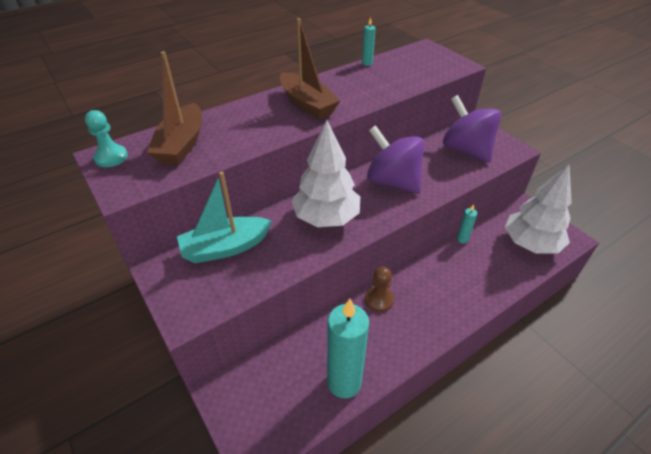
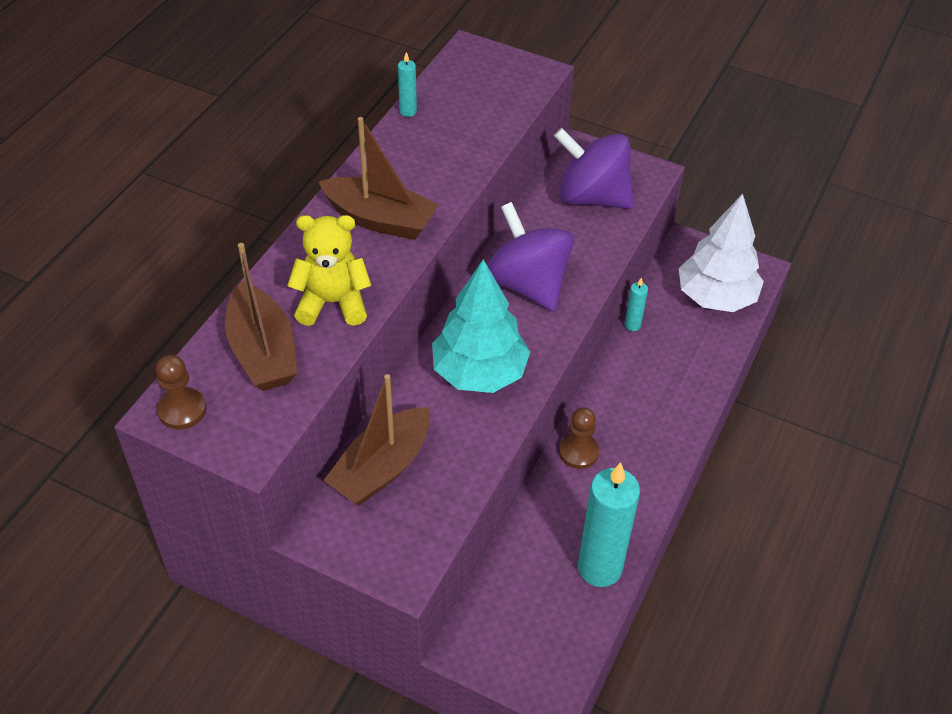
camera: 30 degrees left, 5 degrees up
(111, 157) = (182, 410): turquoise pawn -> brown pawn
(225, 247) = (382, 468): turquoise boat -> brown boat
(243, 134) = (333, 303): none -> yellow teddy bear
(326, 218) = (479, 373): white tree -> turquoise tree
(393, 181) = (528, 284): purple spinning top -> purple spinning top turned 45 degrees clockwise

